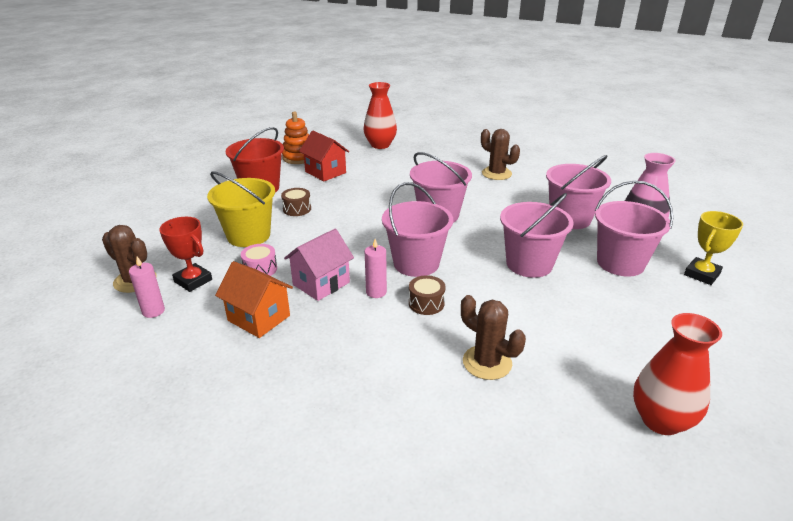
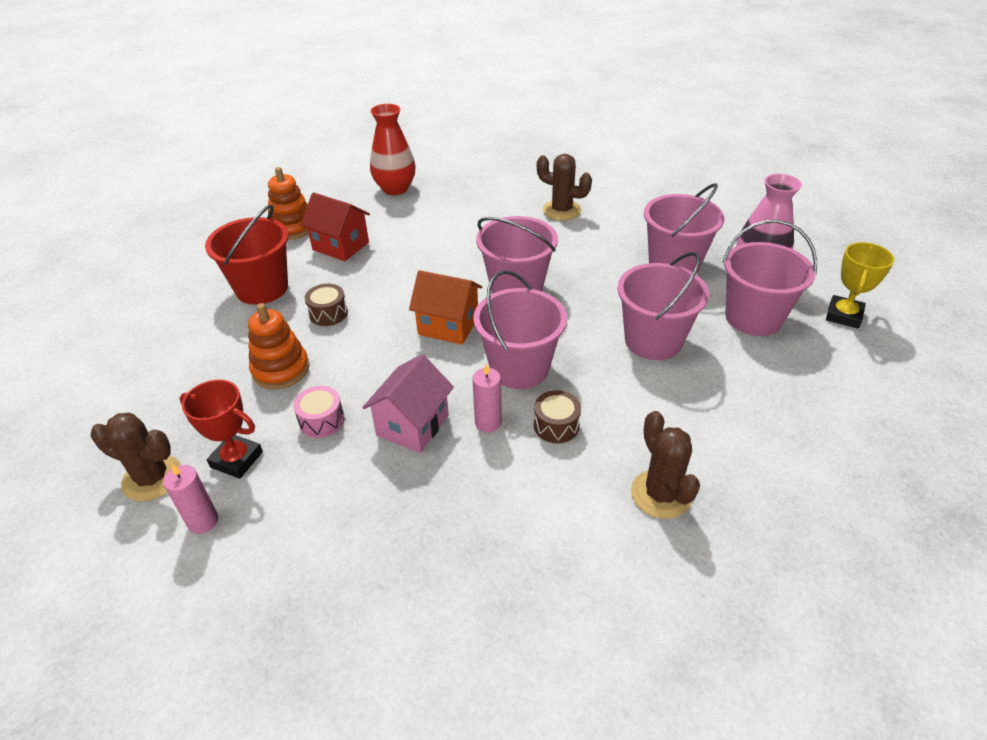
camera: 15 degrees left, 10 degrees up
(248, 235) = (281, 369): yellow bucket -> orange stacking toy
(259, 318) = (354, 497): orange house -> orange house (448, 326)
(487, 362) = (661, 494): brown cactus -> brown cactus turned 45 degrees clockwise
(661, 420) = (872, 523): red vase -> none

